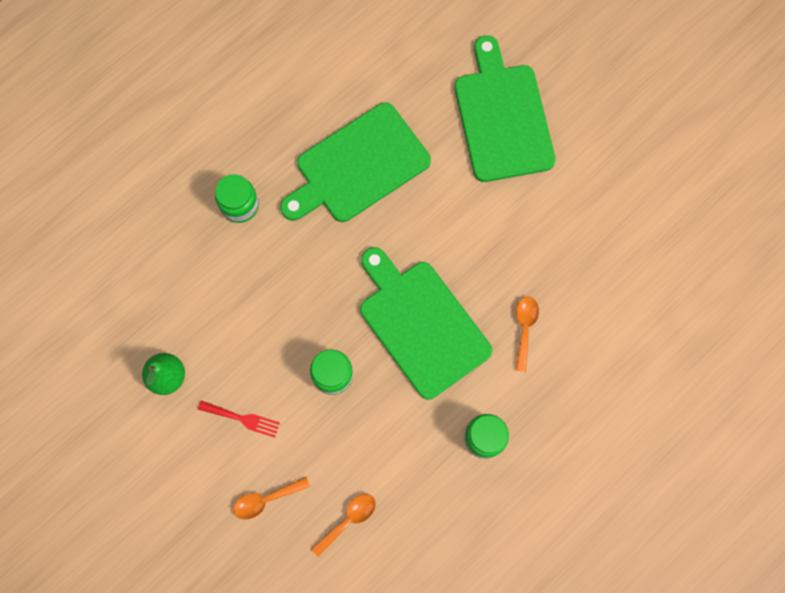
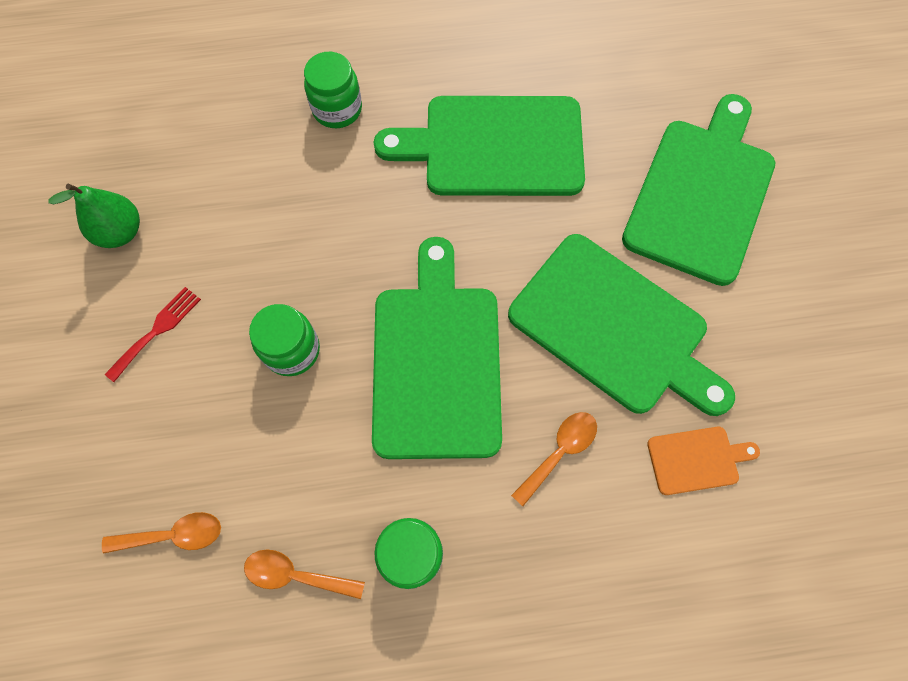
camera: 35 degrees right, 5 degrees down
(242, 419) = (157, 330): red fork -> red fork turned 105 degrees counterclockwise
(266, 499) = (106, 440): orange spoon -> orange spoon (296, 575)
(506, 236) = (614, 327): none -> green cutting board
(599, 282) = (696, 459): none -> orange cutting board

